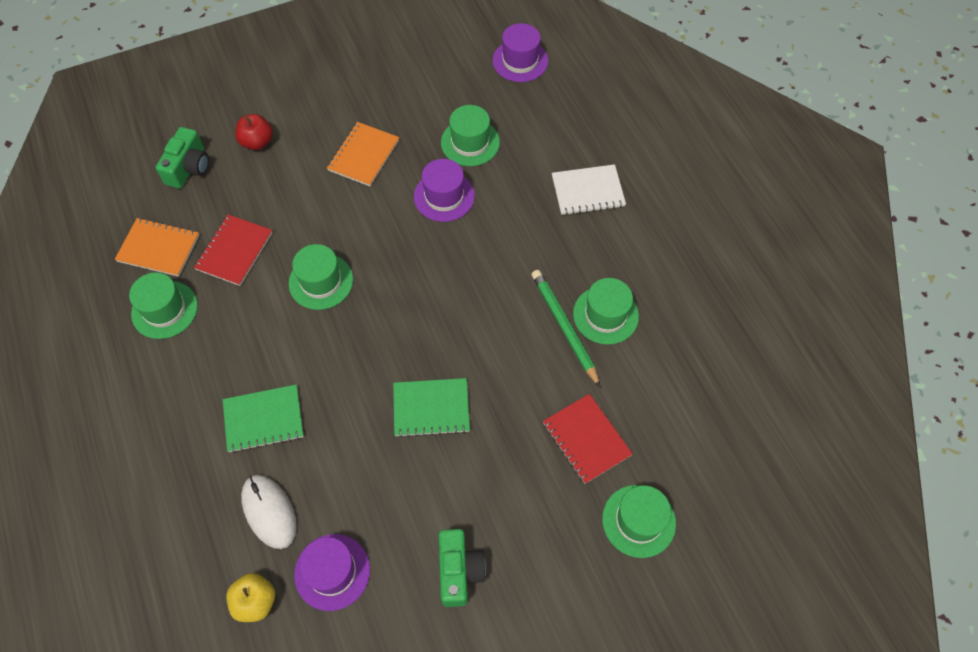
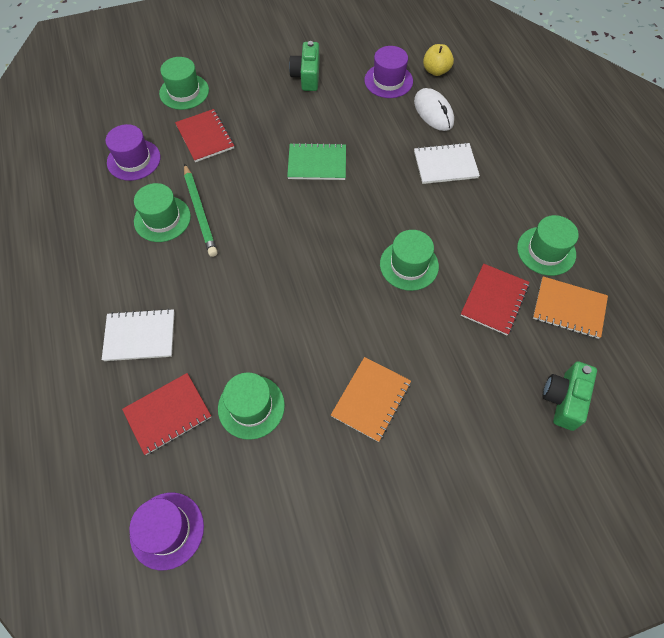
camera: 175 degrees left, 0 degrees up
(257, 142) = (493, 427): red apple -> none
(263, 419) = (445, 165): green notebook -> white notebook
(444, 196) = (287, 342): purple hat -> purple hat (134, 160)
(542, 132) = (168, 414): none -> red notebook

